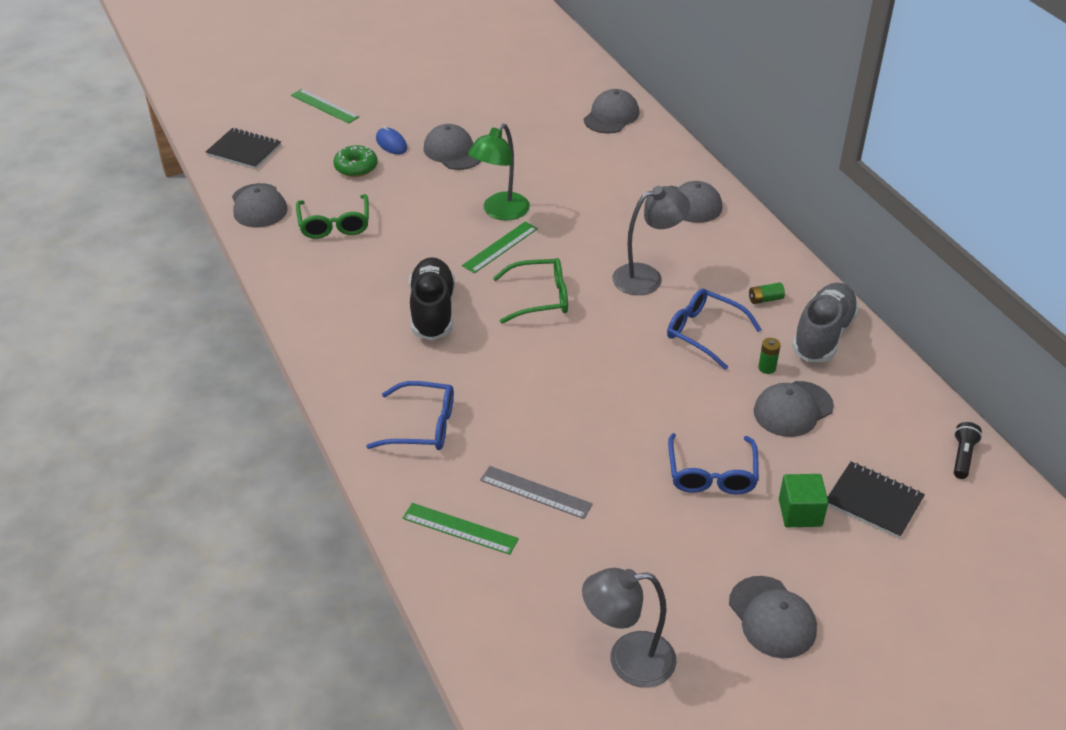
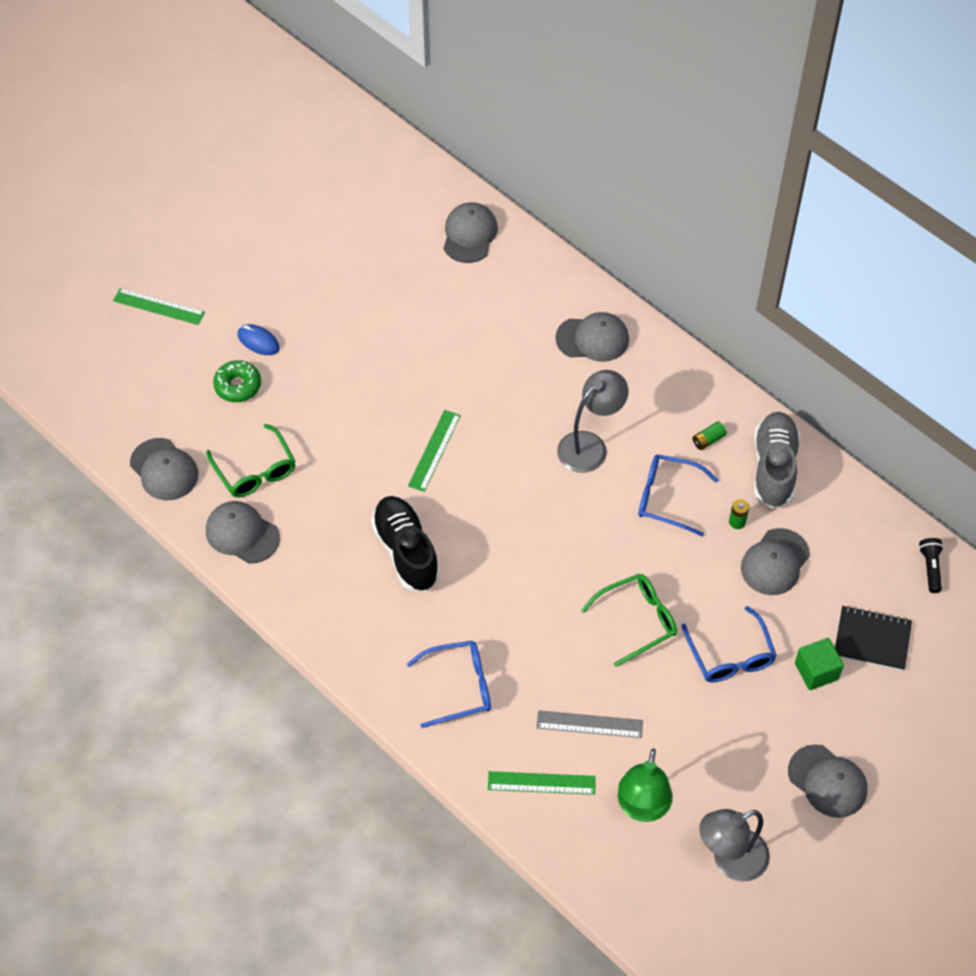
camera: 20 degrees left, 15 degrees up
(244, 150) = (106, 397): black notebook -> none
(453, 151) = (328, 334): grey cap -> grey cap (242, 534)
(500, 212) = (414, 404): green lamp -> green lamp (642, 808)
(539, 298) = (500, 503): green glasses -> green glasses (637, 621)

